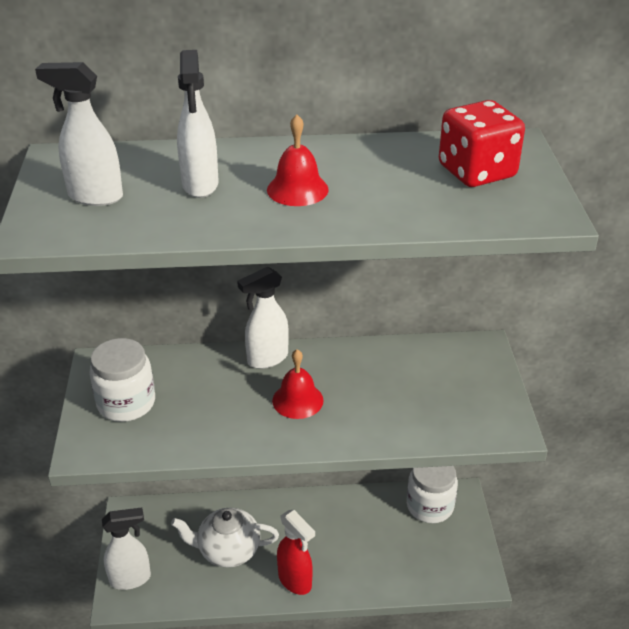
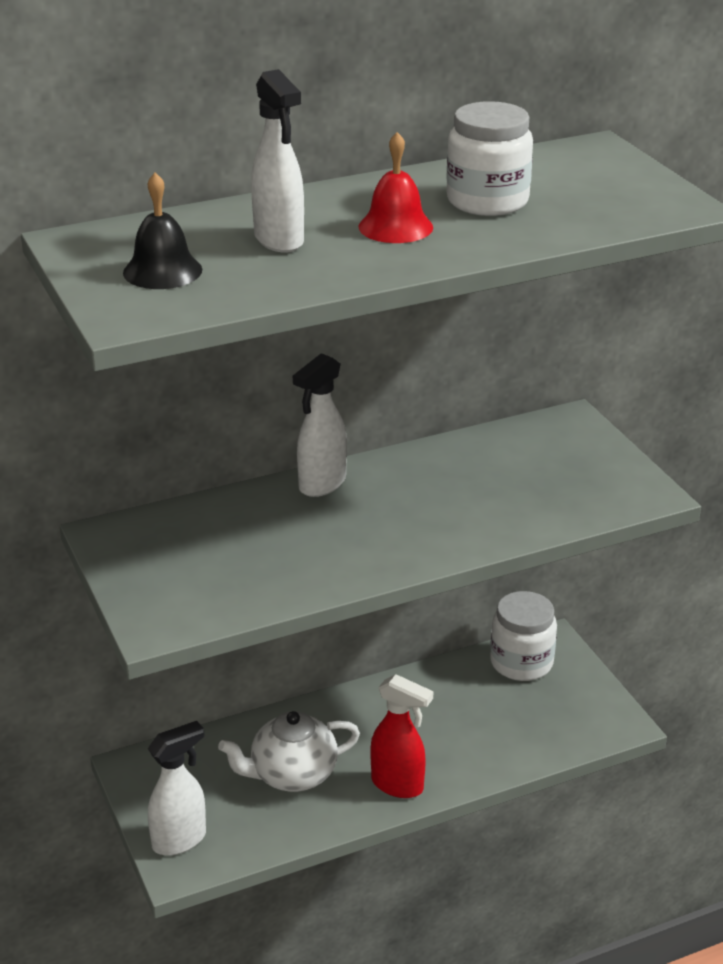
camera: 20 degrees left, 5 degrees down
(94, 196) = (162, 271): white spray bottle -> black bell
(126, 403) = (174, 567): white jar -> white jar (487, 201)
(297, 400) = (388, 518): red bell -> none
(477, 172) = (577, 180): red dice -> none

